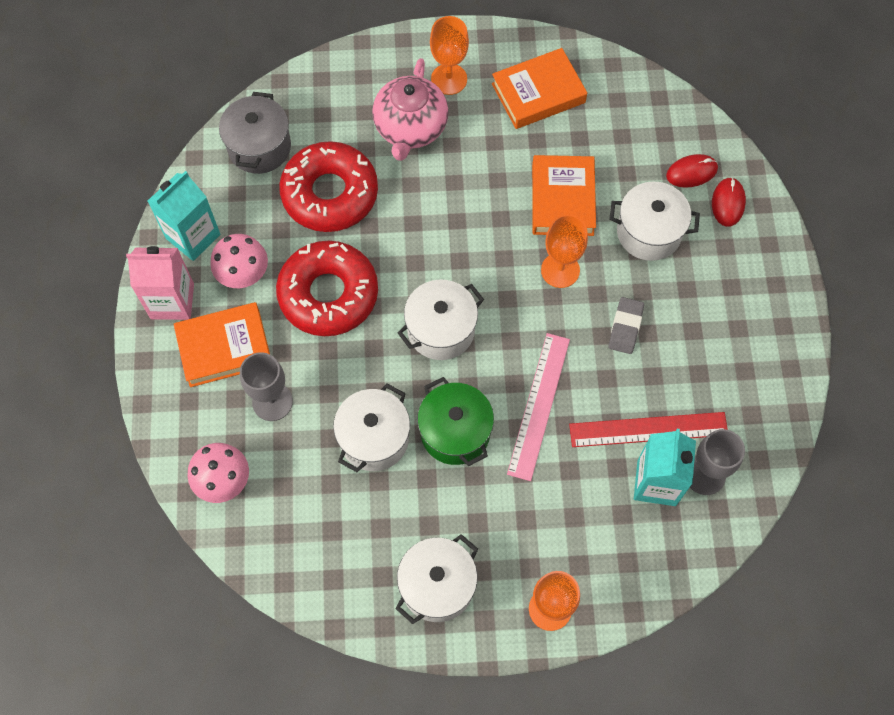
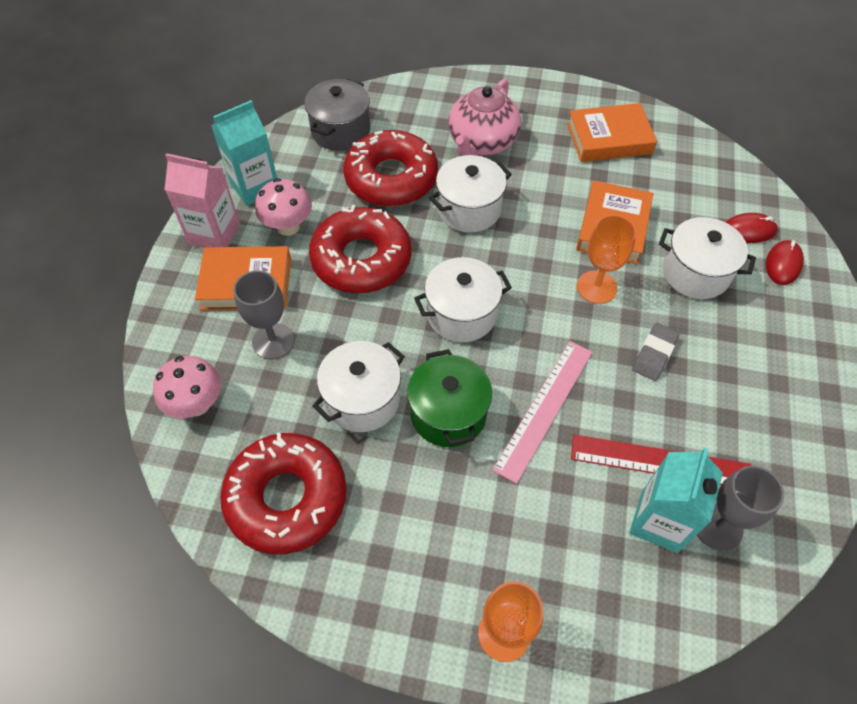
camera: 15 degrees right, 10 degrees down
(336, 545) = (287, 498): none -> red donut
(437, 585) = (382, 571): white pot -> white pot (469, 209)
(449, 79) = (528, 113): orange goblet -> none

